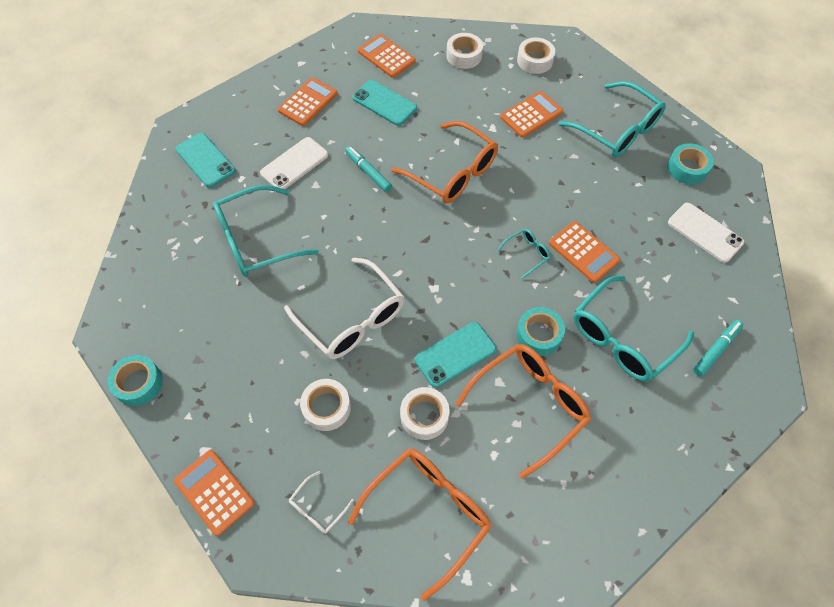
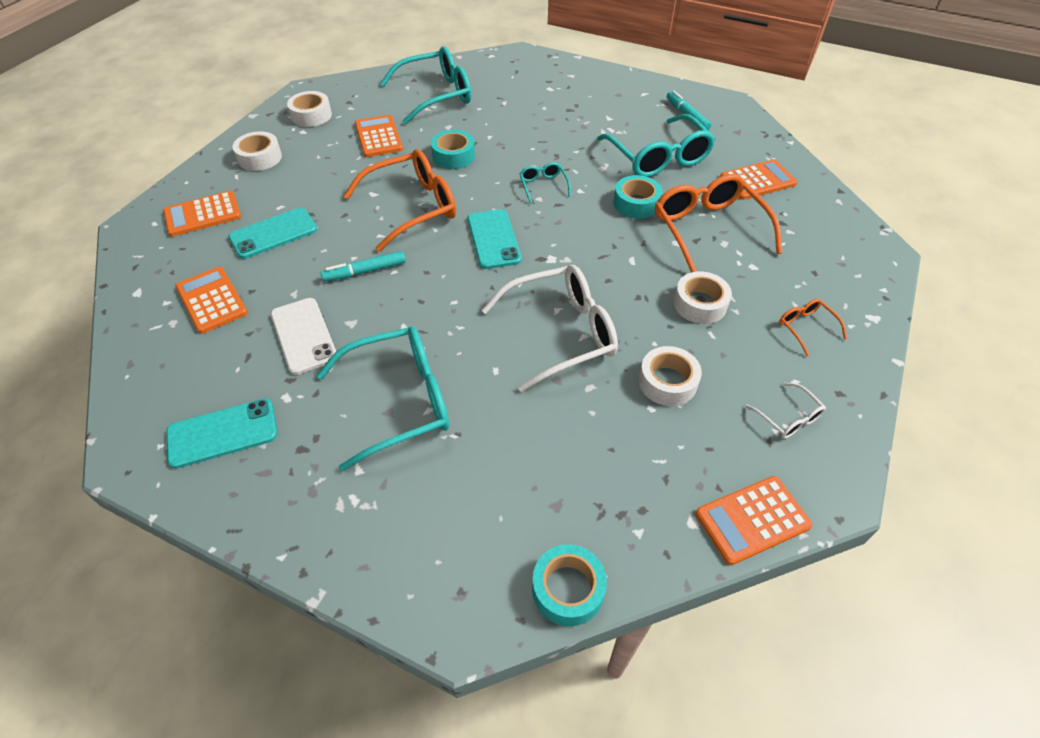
camera: 70 degrees left, 10 degrees down
(256, 240) = (400, 401): turquoise glasses -> turquoise glasses turned 105 degrees counterclockwise
(428, 513) = (806, 328): orange glasses -> orange glasses, size x0.46
(455, 354) = (636, 263): turquoise phone -> turquoise phone (493, 239)
(583, 252) = (559, 152): orange calculator -> orange calculator (757, 181)
(687, 168) = (504, 74): turquoise tape -> turquoise tape (453, 156)
(705, 232) = (574, 86): white phone -> none

